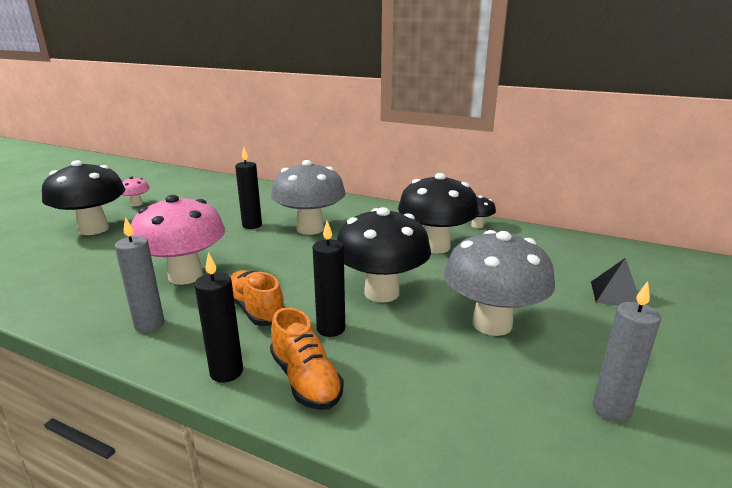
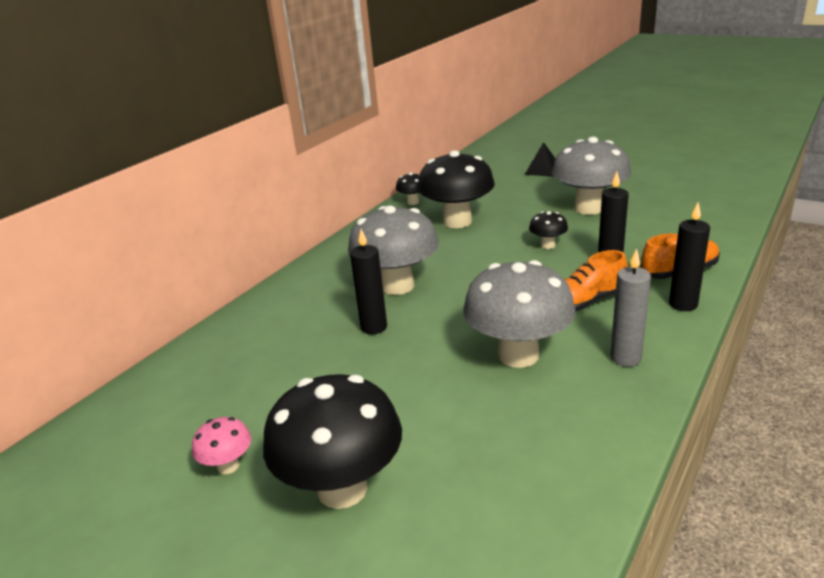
camera: 80 degrees left, 5 degrees up
(185, 276) = (518, 355): pink mushroom -> grey mushroom
(381, 293) = (548, 245): black mushroom -> black mushroom, size x0.46
(611, 410) = (668, 187): grey candle -> none

